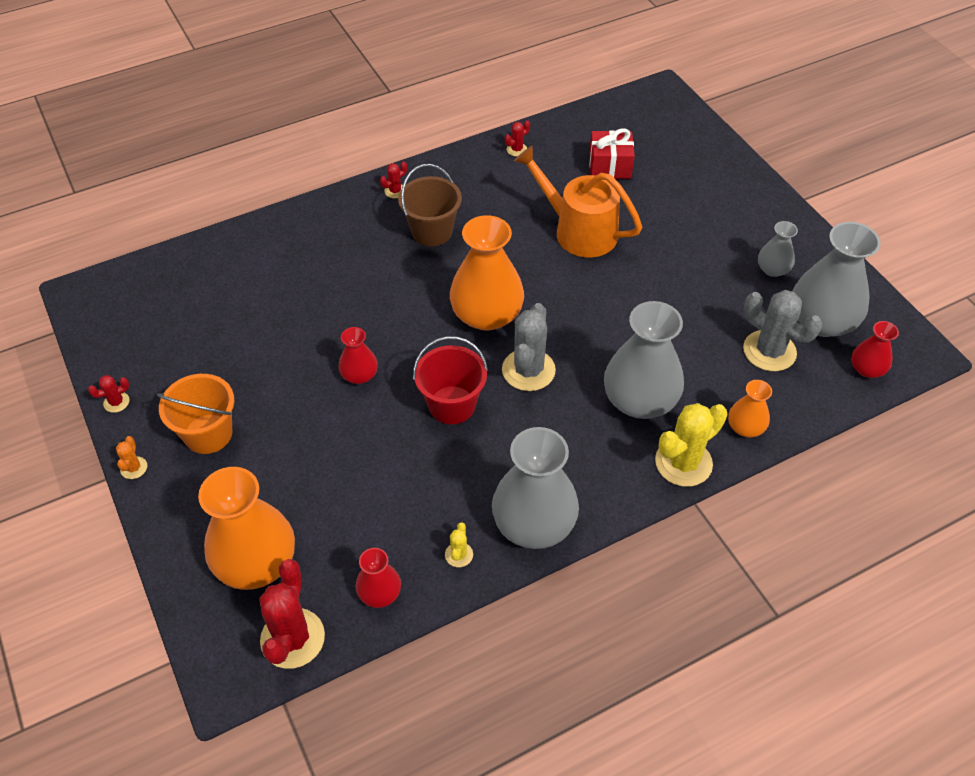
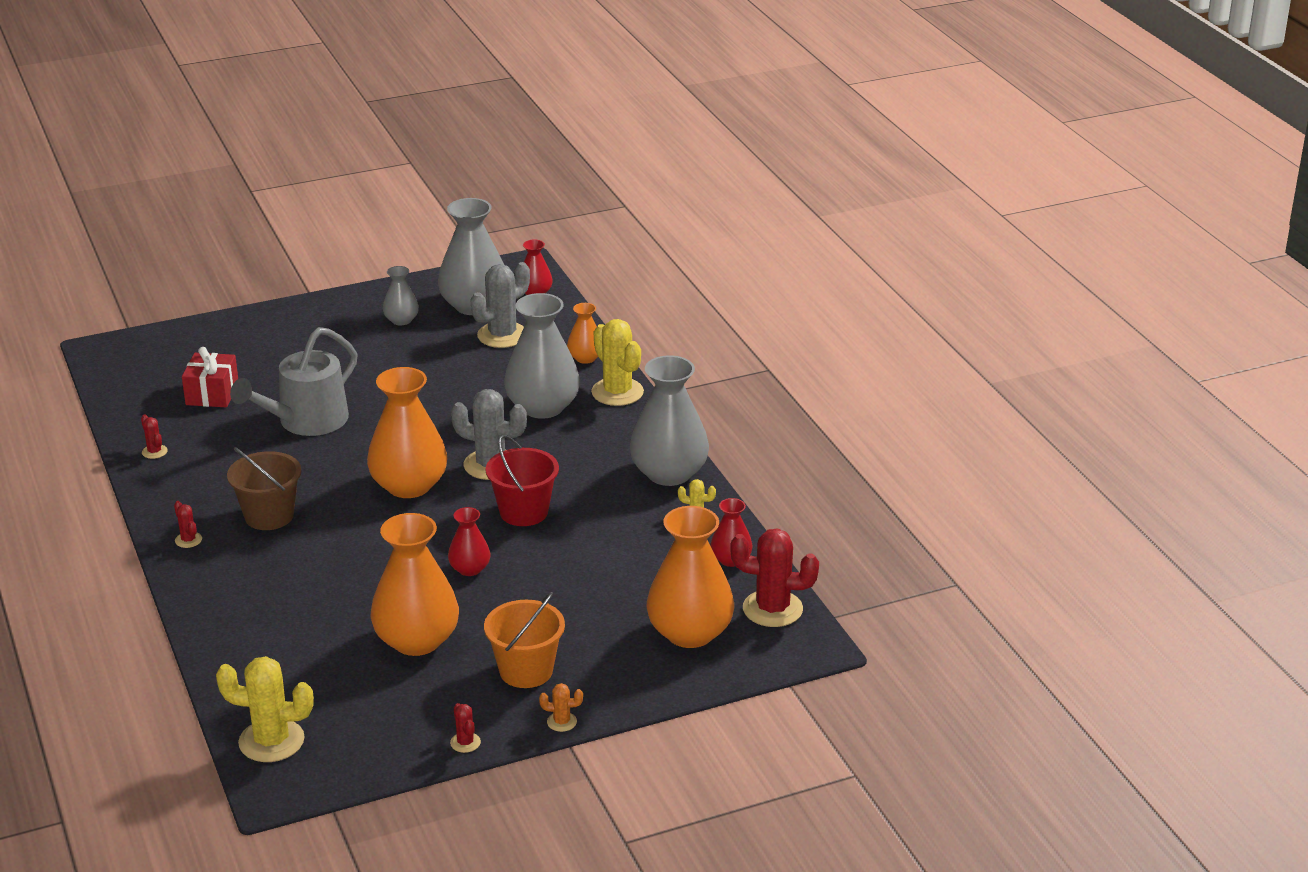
camera: 85 degrees left, 20 degrees down
(137, 282) = (271, 741): none -> yellow cactus
(256, 351) = (416, 640): none -> orange vase
(578, 231) = (306, 421): orange watering can -> grey watering can

